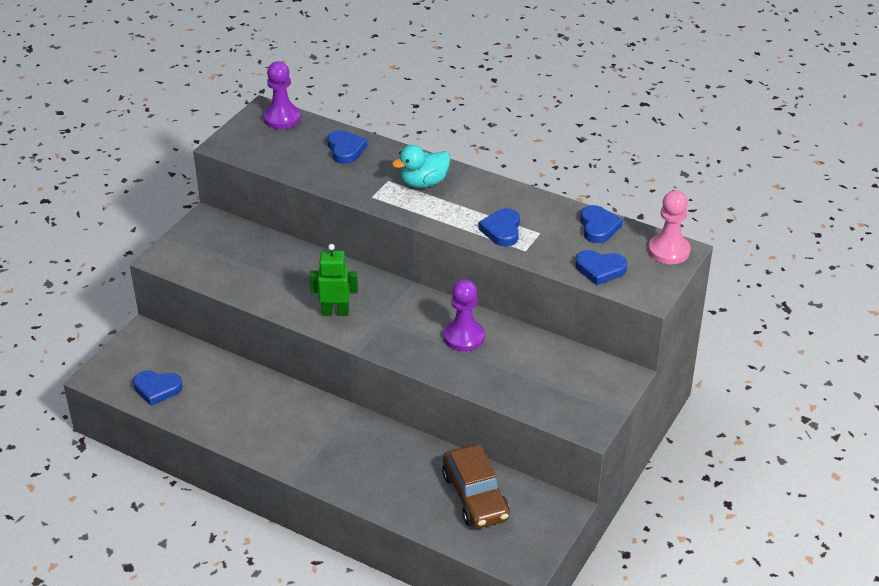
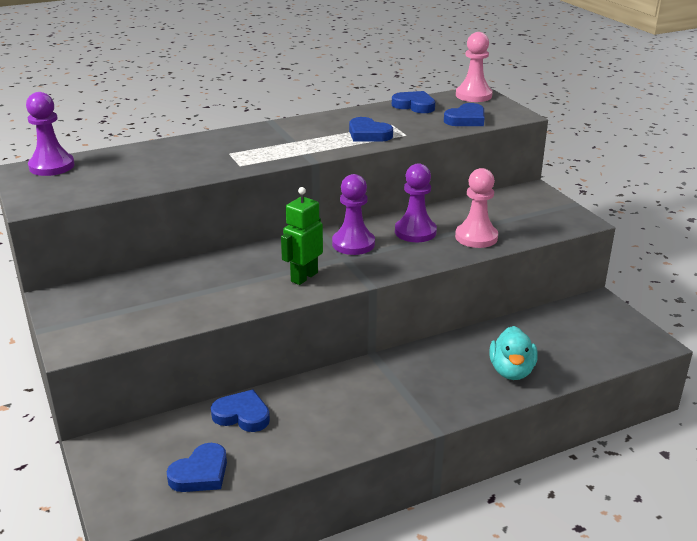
camera: 55 degrees left, 10 degrees down
(345, 149) = (153, 155): blue heart -> blue heart (242, 415)
(409, 313) = (353, 244): none -> purple pawn
(423, 183) = (257, 141): turquoise duck -> turquoise duck (511, 371)
(475, 496) = (551, 336): brown car -> none
(490, 375) = (476, 237): none -> pink pawn

